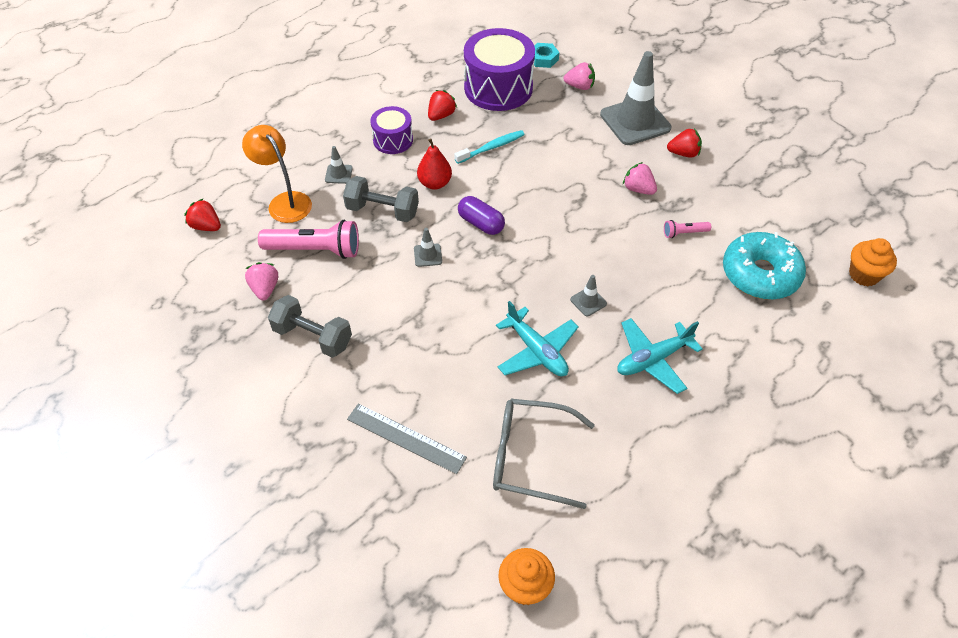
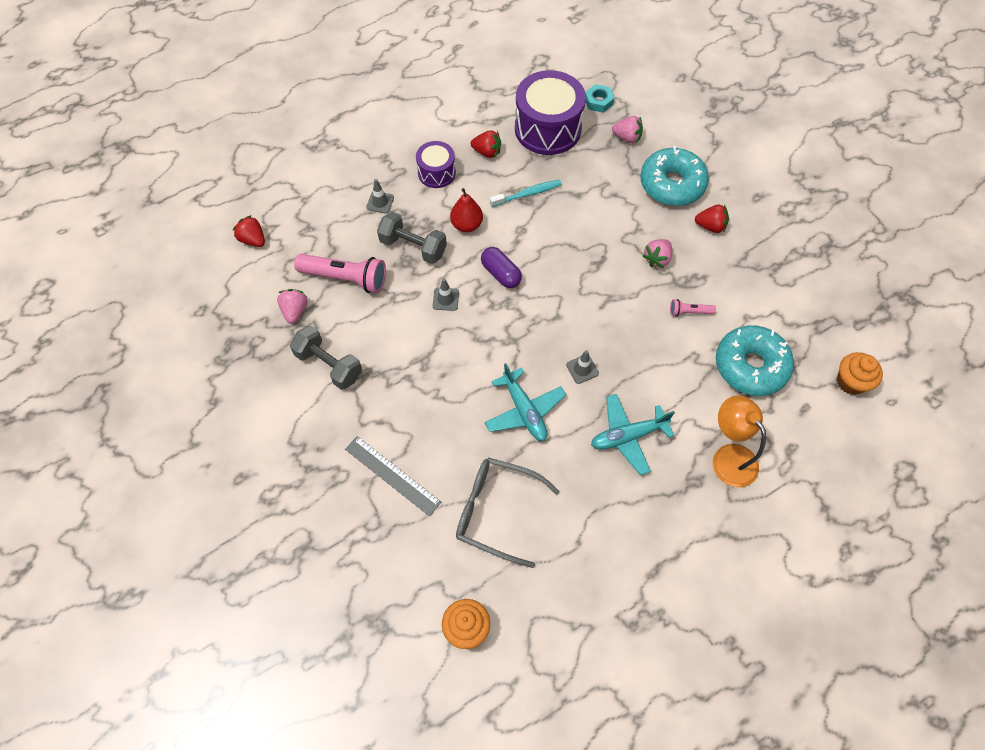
camera: 10 degrees right, 10 degrees up
(285, 202) = (326, 224): orange lamp -> orange lamp (728, 457)
(441, 115) = (487, 152): red strawberry -> red strawberry turned 60 degrees clockwise
(635, 121) = (672, 184): grey traffic cone -> turquoise donut
(638, 189) = (657, 259): pink strawberry -> pink strawberry turned 105 degrees counterclockwise

